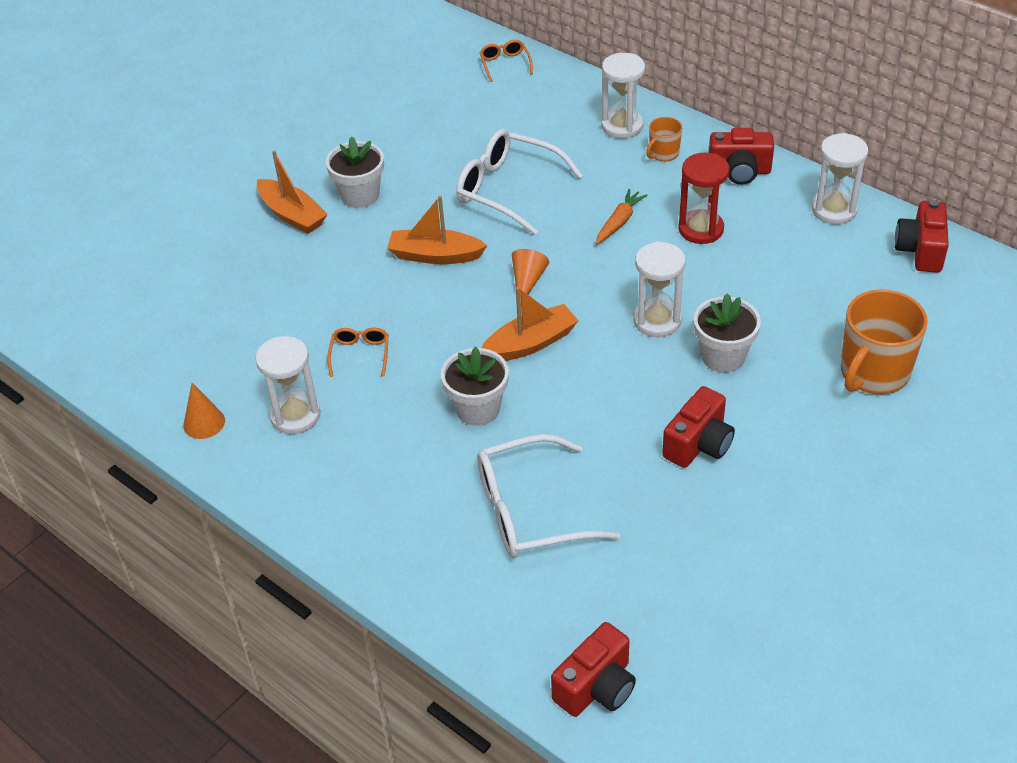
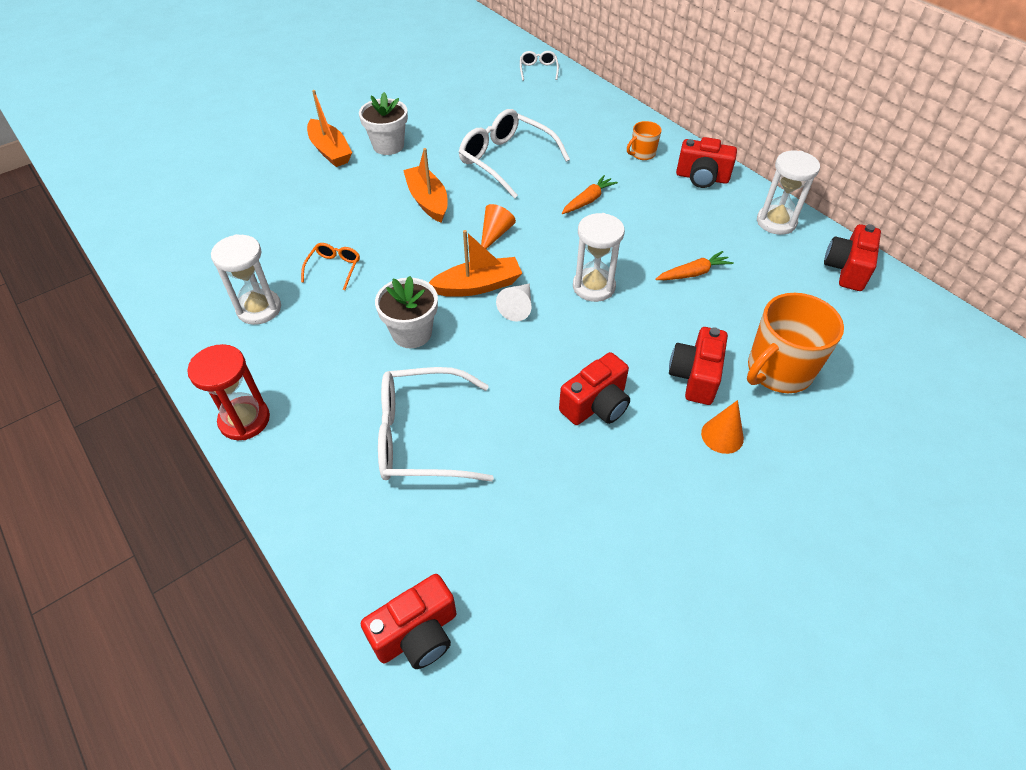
camera: 10 degrees right, 5 degrees up
(204, 423) = (184, 300): orange cone -> orange cone (722, 435)
(435, 255) = (427, 201): orange boat -> orange boat turned 45 degrees clockwise
(505, 64) = (538, 70): orange glasses -> white glasses
(582, 358) = (518, 307): none -> white cone
(622, 126) = (615, 128): white hourglass -> none
(701, 229) = (655, 218): red hourglass -> red hourglass (244, 420)
(723, 356) = (642, 329): white flower pot -> none
(759, 285) = (693, 273): none -> orange carrot
(791, 395) = (695, 377): none -> red camera

